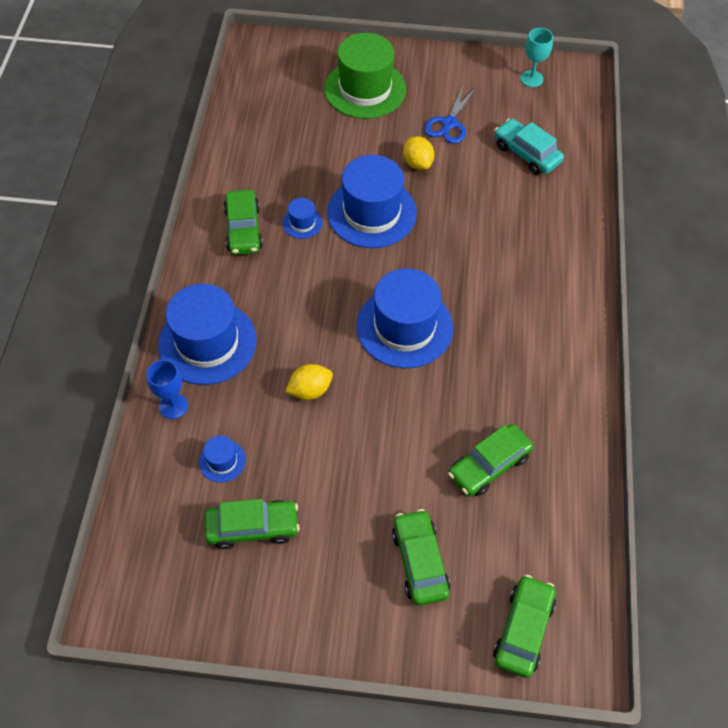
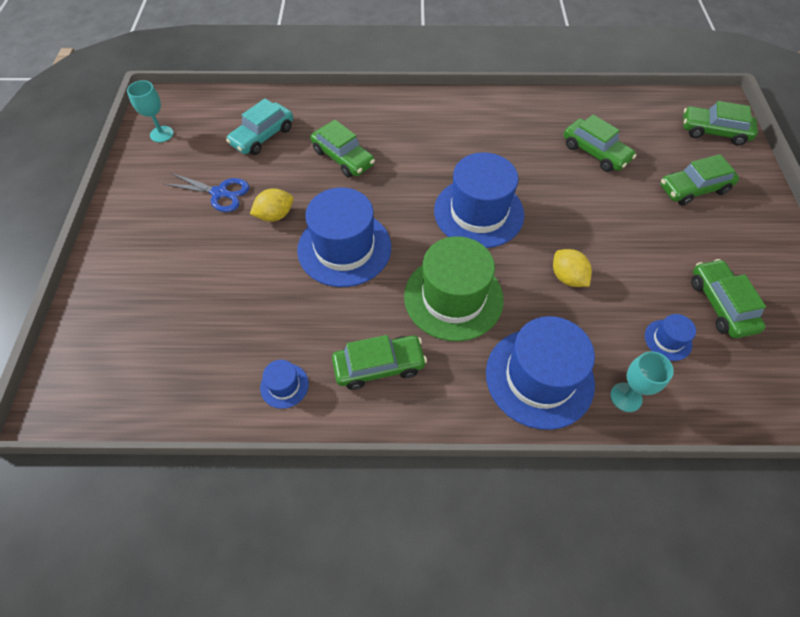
camera: 95 degrees left, 0 degrees up
(173, 406) = (626, 397): blue goblet -> turquoise goblet
(302, 223) = (364, 308): blue hat -> blue hat (284, 385)
(365, 89) = (159, 269): green hat -> green hat (453, 297)
(492, 218) = (343, 158): none -> green car

